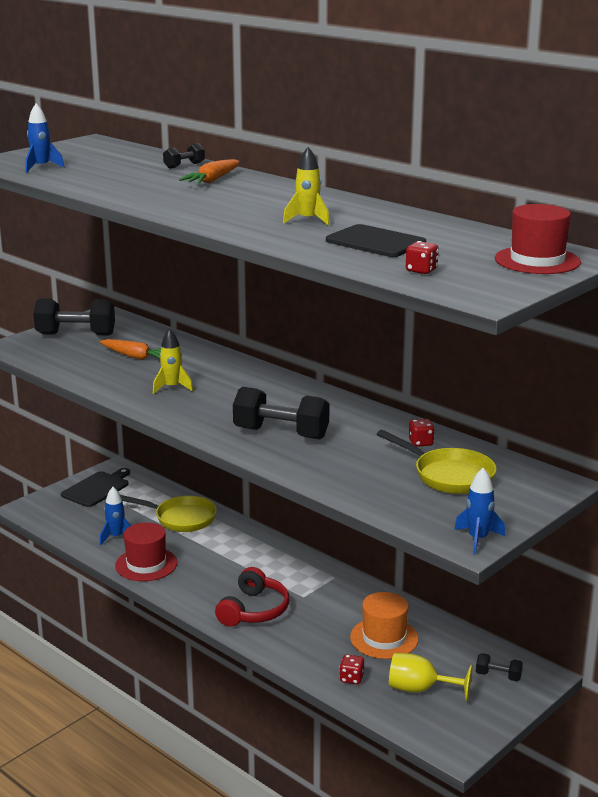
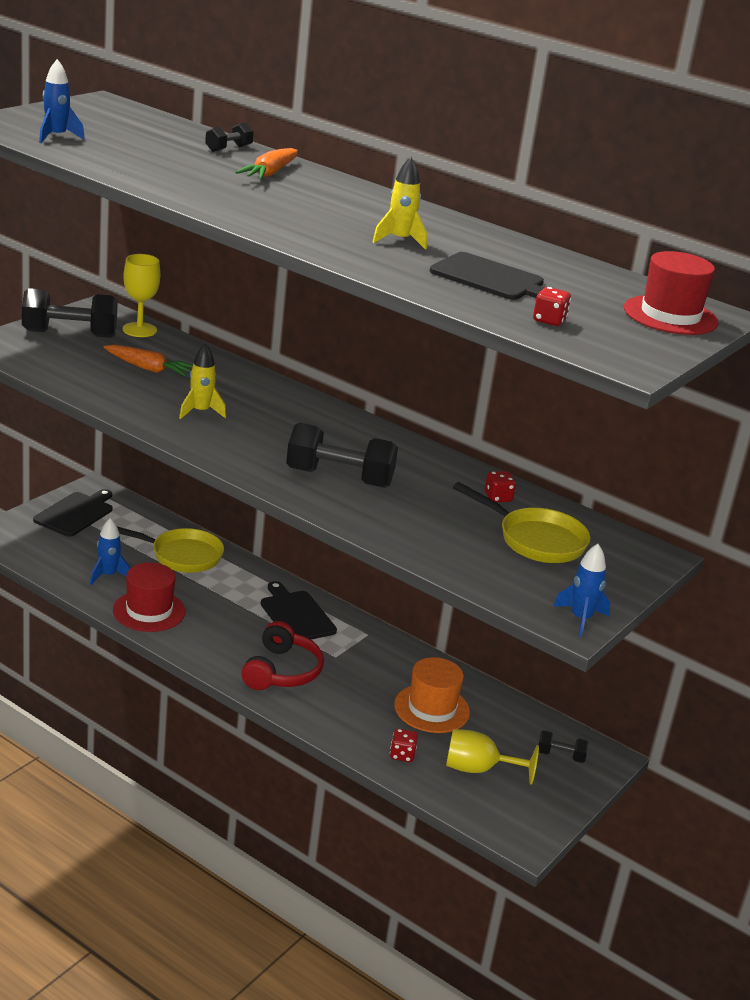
camera: 10 degrees left, 5 degrees up
(135, 328) = (139, 330): none -> yellow goblet
(273, 563) = (296, 615): none -> black cutting board

